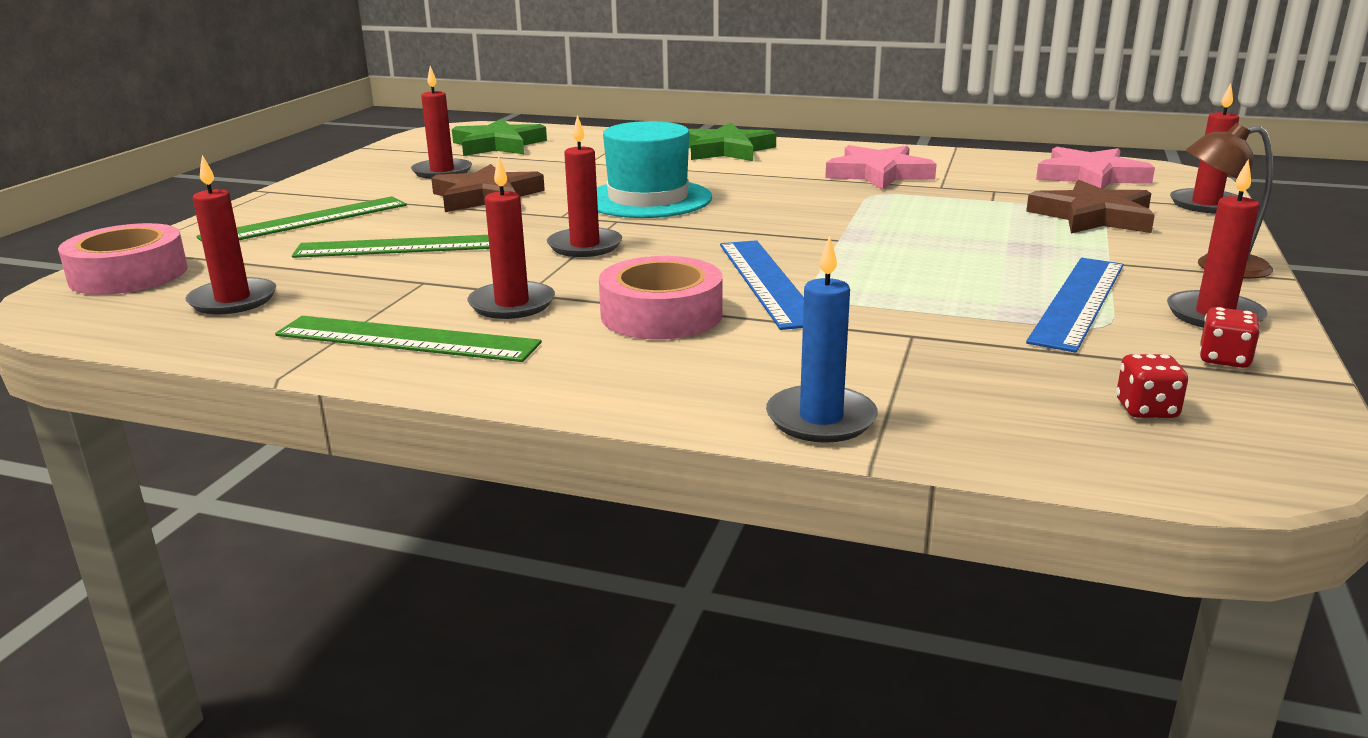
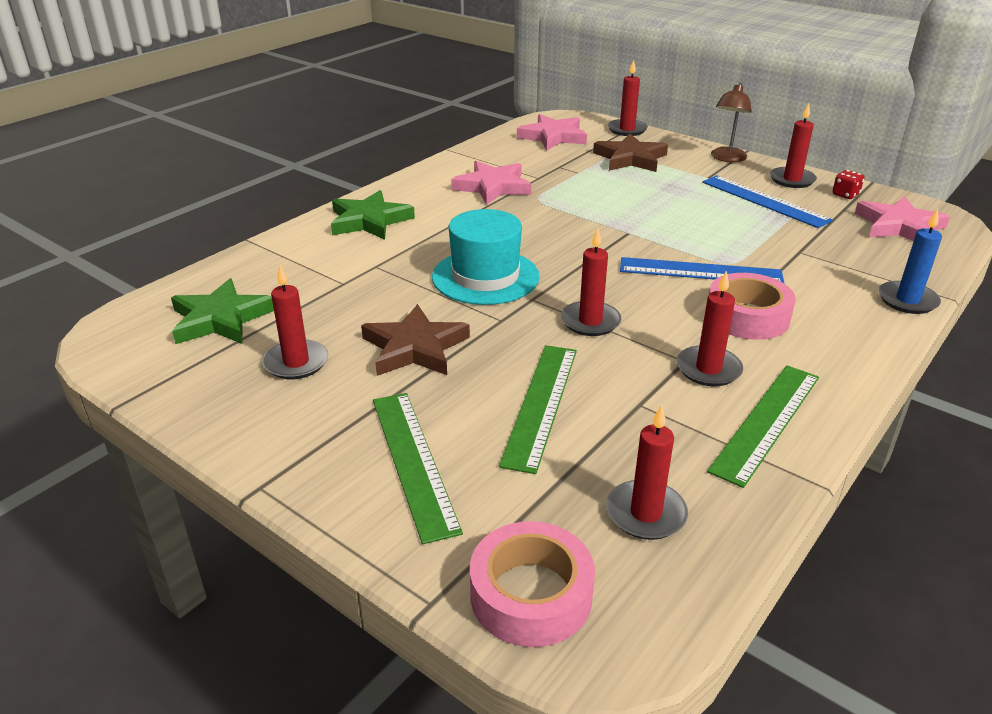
camera: 70 degrees left, 10 degrees up
(1146, 409) = (899, 226): red dice -> pink star

